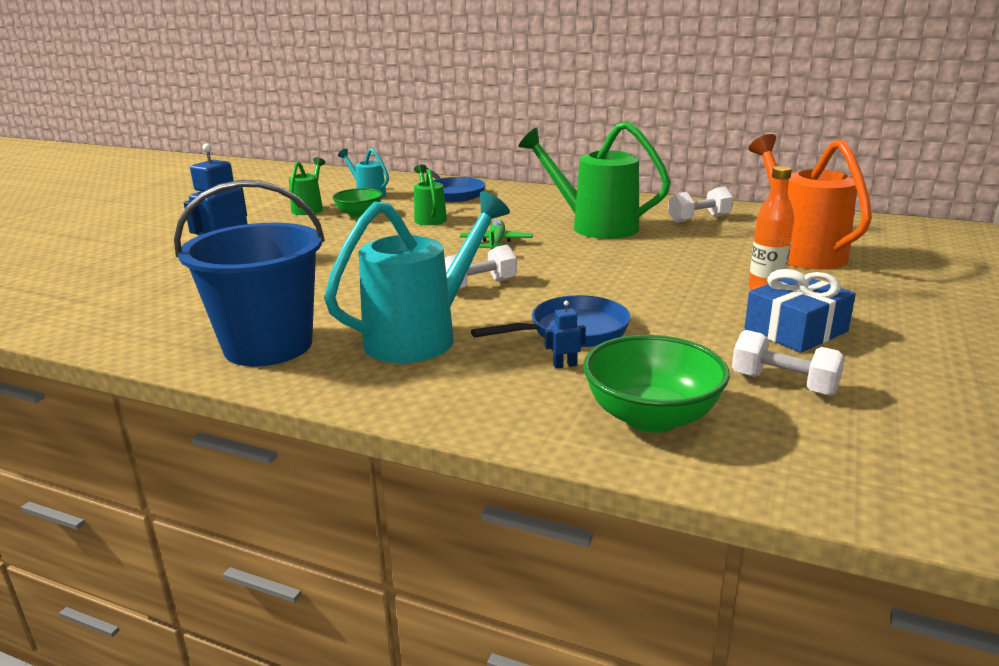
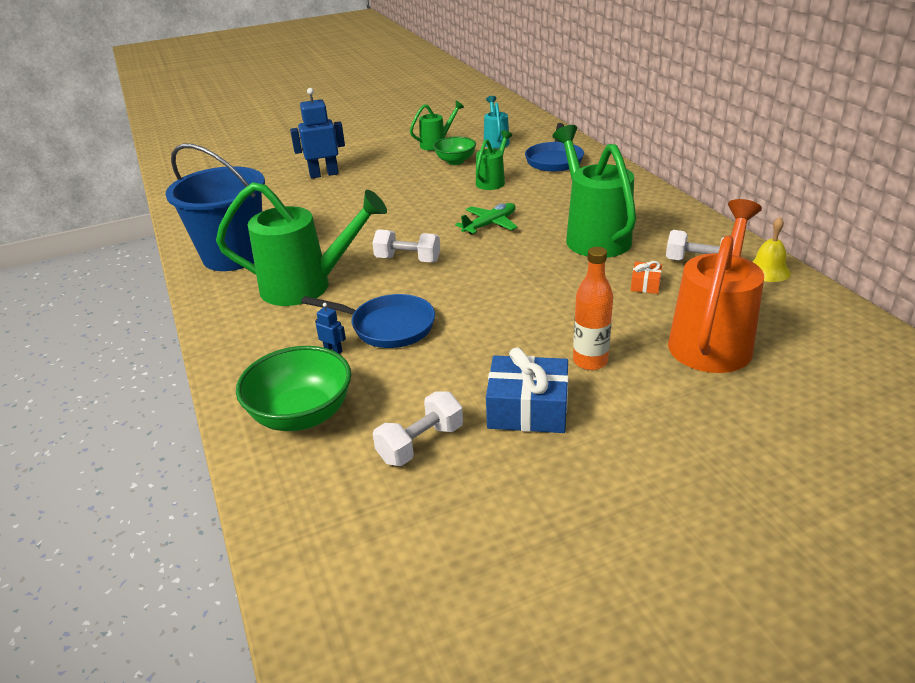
camera: 45 degrees right, 10 degrees up
(421, 336) = (306, 286): turquoise watering can -> green watering can
(695, 240) = (645, 284): none -> orange gift
(745, 211) = (768, 271): none -> yellow bell
(783, 384) = (420, 444): white dumbbell -> white dumbbell turned 60 degrees clockwise

